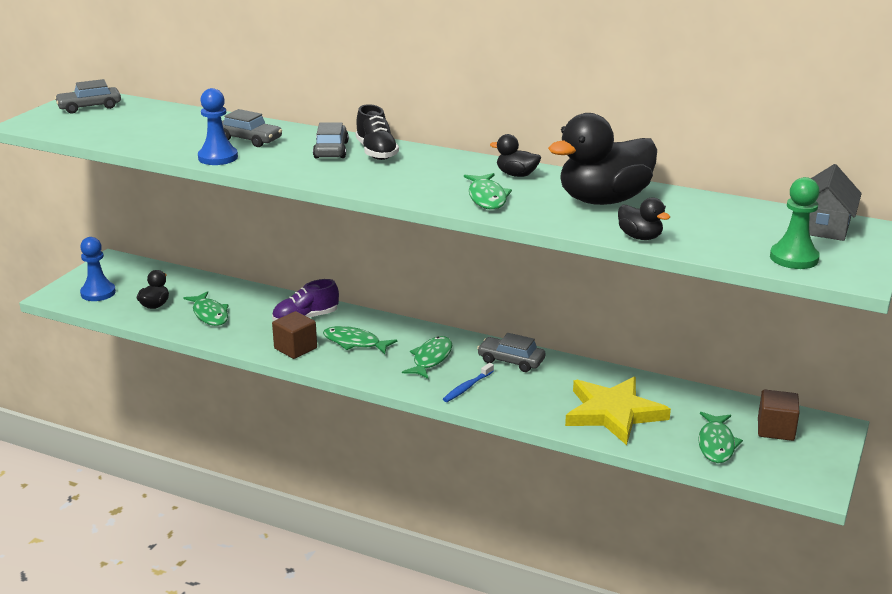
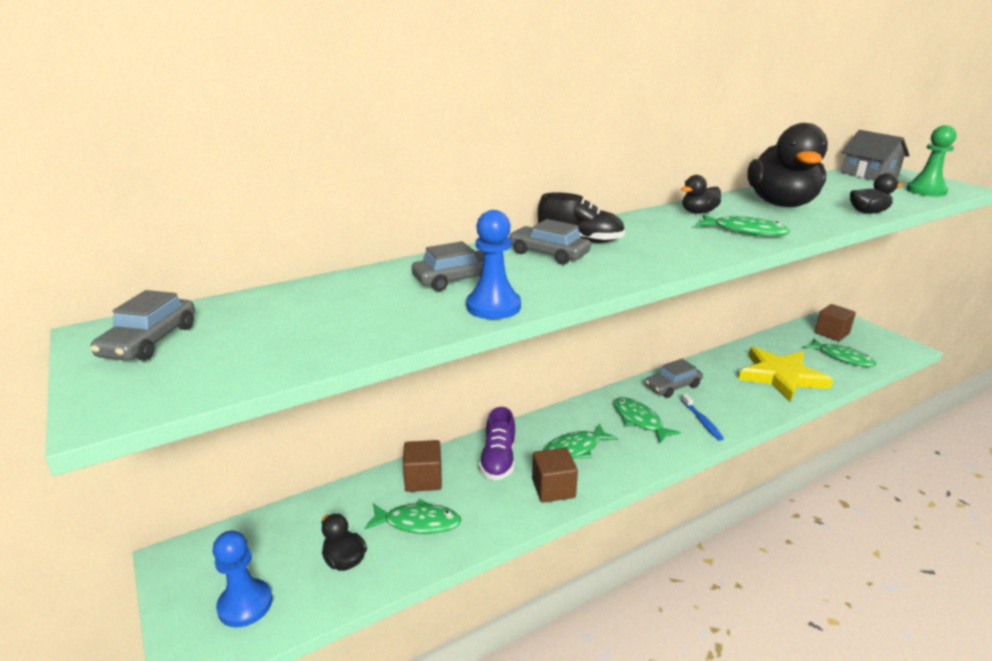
camera: 55 degrees left, 0 degrees up
(254, 300) = (423, 479): none -> brown cube

